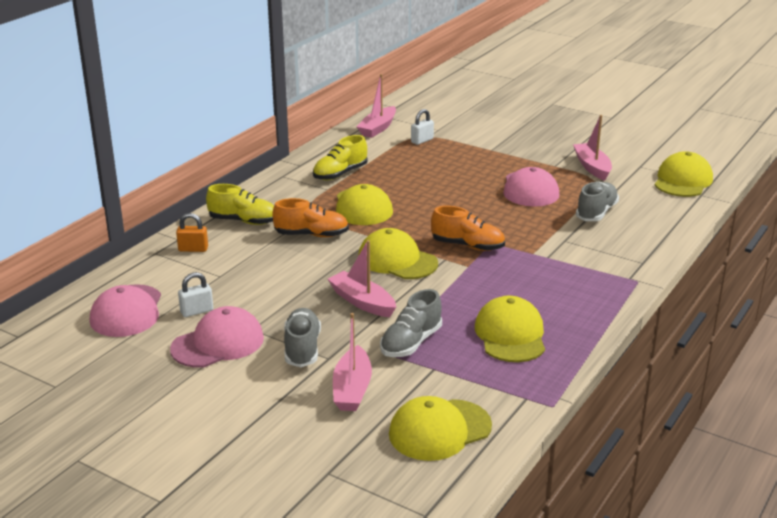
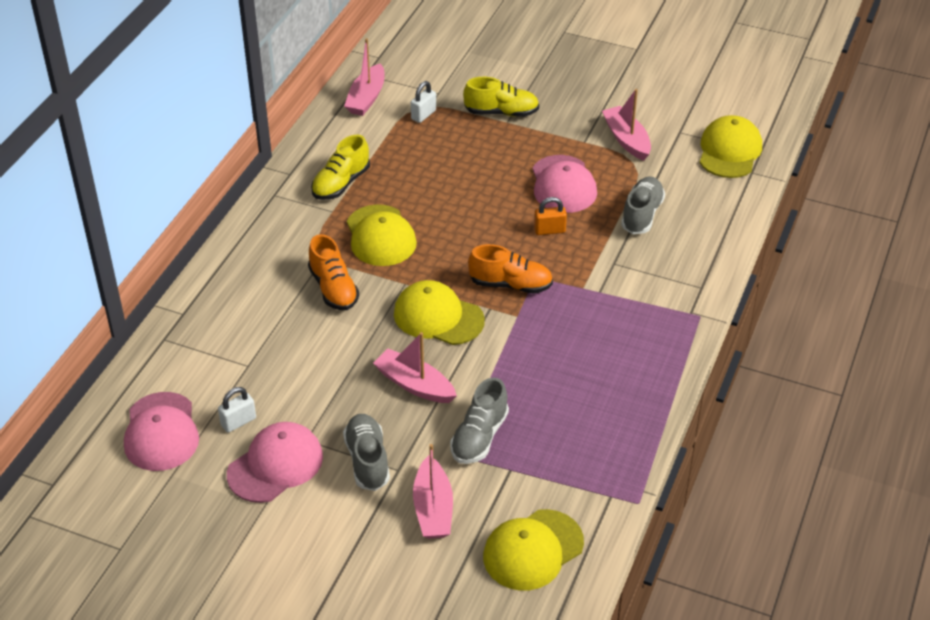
camera: 10 degrees left, 15 degrees up
(193, 249) = (205, 328): orange padlock -> orange padlock (549, 230)
(243, 221) = (250, 276): yellow shoe -> yellow shoe (501, 112)
(311, 235) = (333, 288): orange shoe -> orange shoe turned 75 degrees clockwise
(510, 335) = (580, 411): yellow cap -> none

